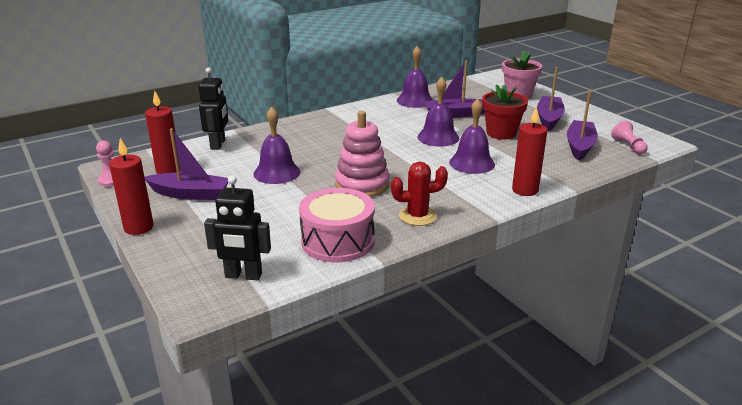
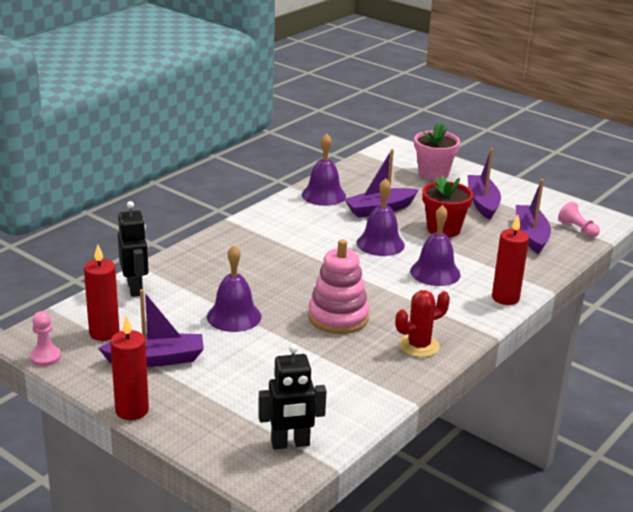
camera: 20 degrees left, 0 degrees up
(338, 241) = (358, 388): pink drum -> none

